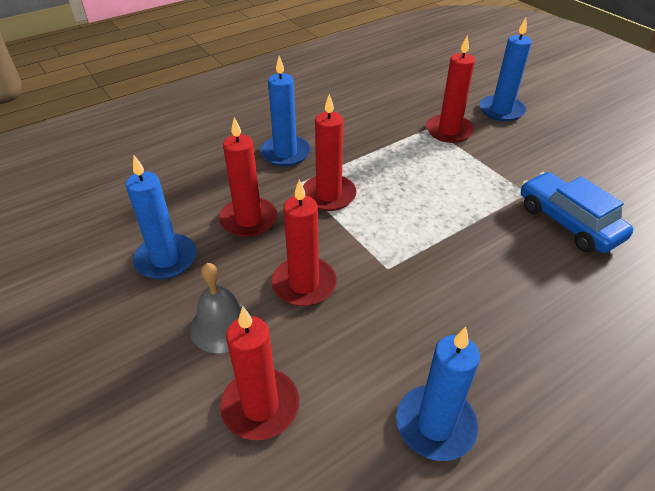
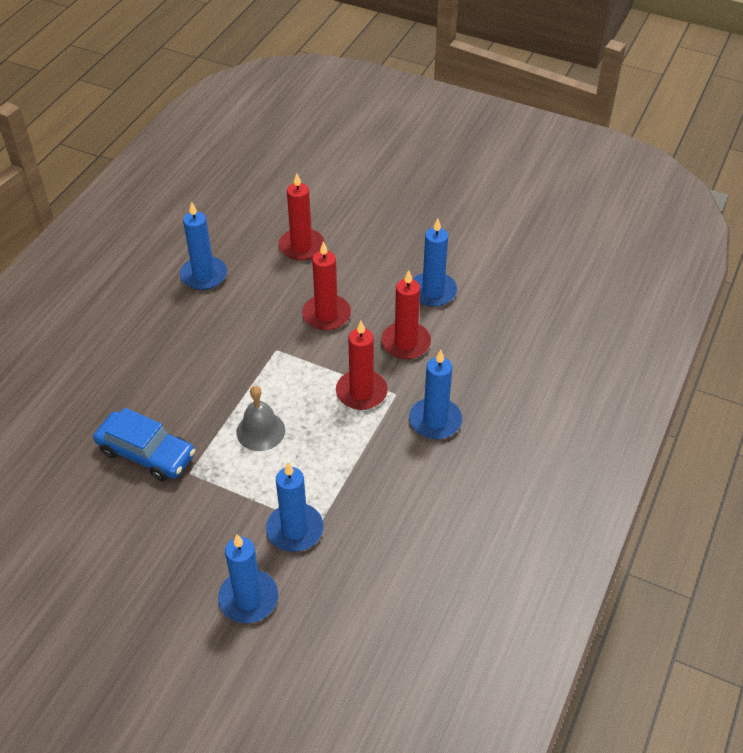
camera: 150 degrees right, 5 degrees up
(222, 326) = (356, 271): grey bell -> grey bell (260, 431)
(449, 131) = (295, 529): red candle -> blue candle

